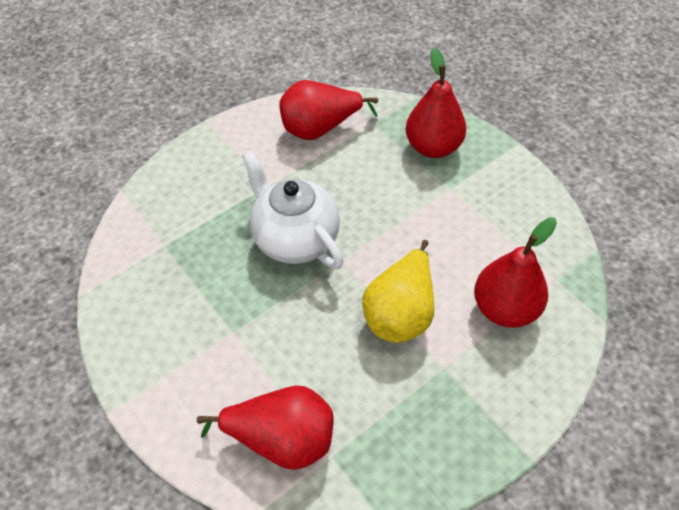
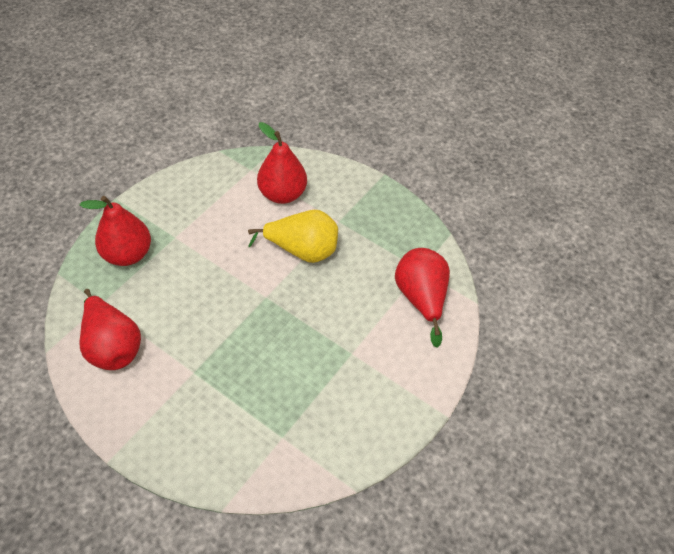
camera: 110 degrees left, 0 degrees up
(295, 239) = (251, 333): white teapot -> none

